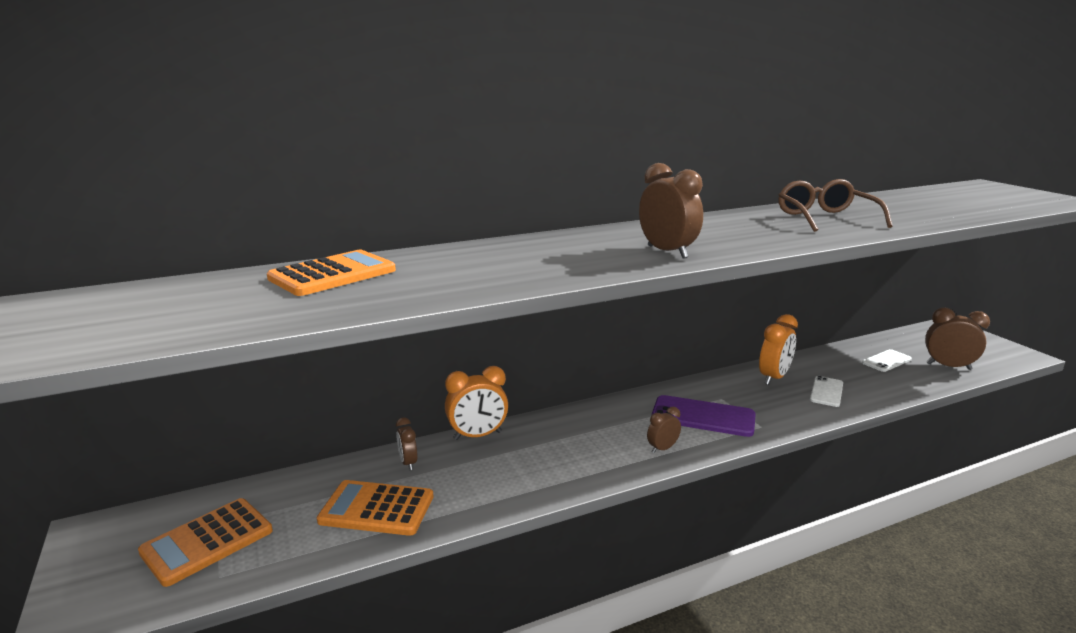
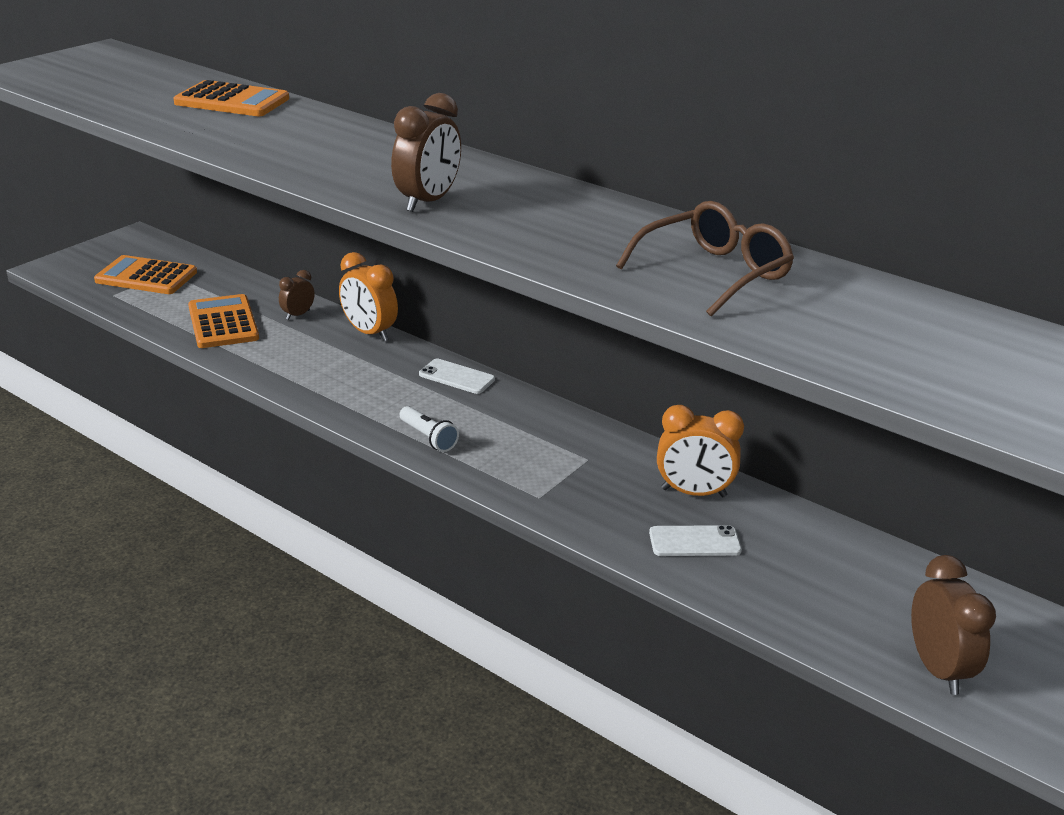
camera: 60 degrees right, 10 degrees up
(662, 449) = (428, 438): brown clock -> white flashlight
(703, 417) = (526, 452): purple phone -> none
(886, 361) = (879, 596): white phone -> white phone (456, 377)

